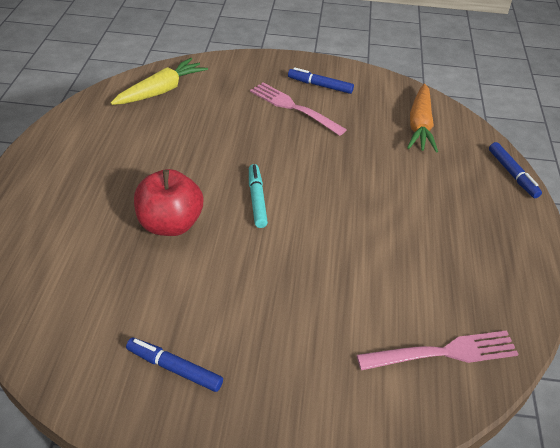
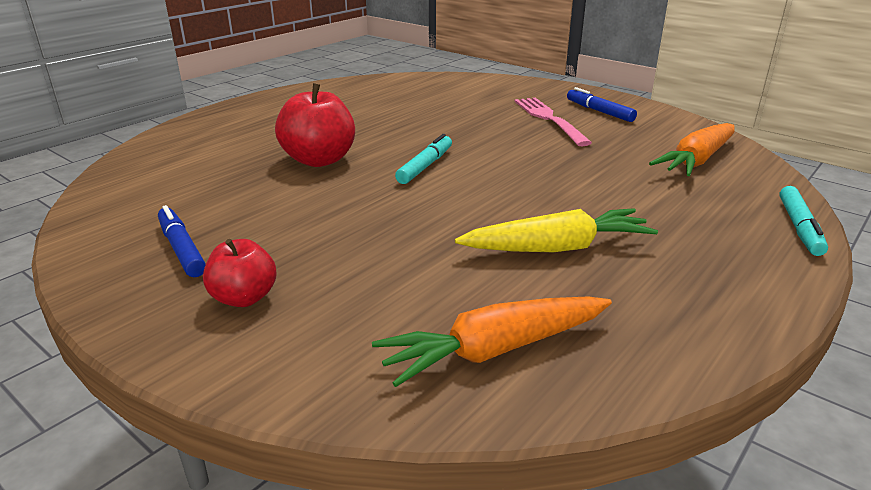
camera: 35 degrees right, 15 degrees down
(161, 91) = (426, 86): yellow carrot -> yellow carrot (557, 248)
(269, 389) = (244, 298): none -> red apple
(444, 352) = (495, 350): pink fork -> orange carrot
(512, 174) = (799, 227): blue marker -> turquoise marker

